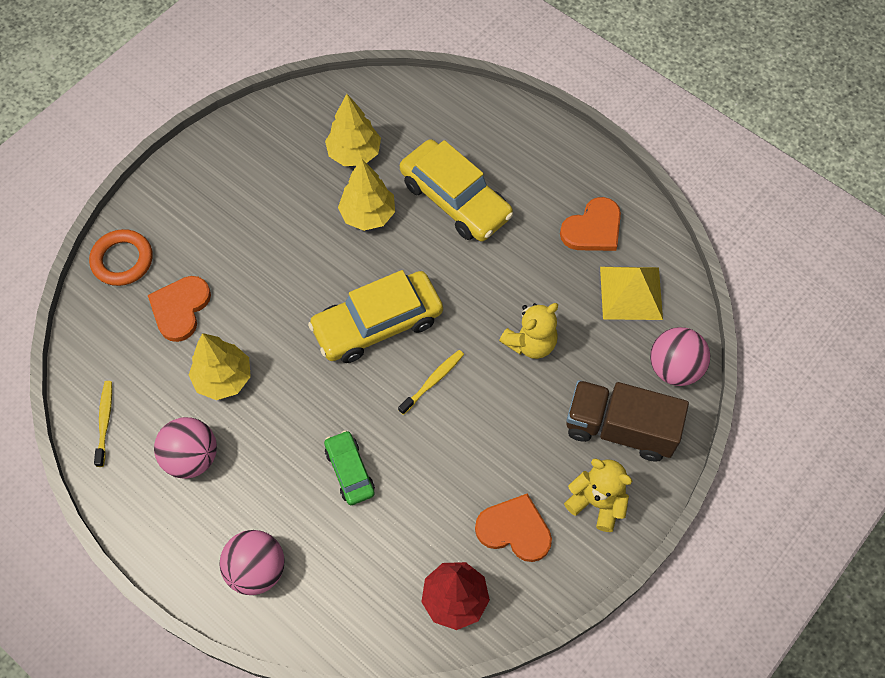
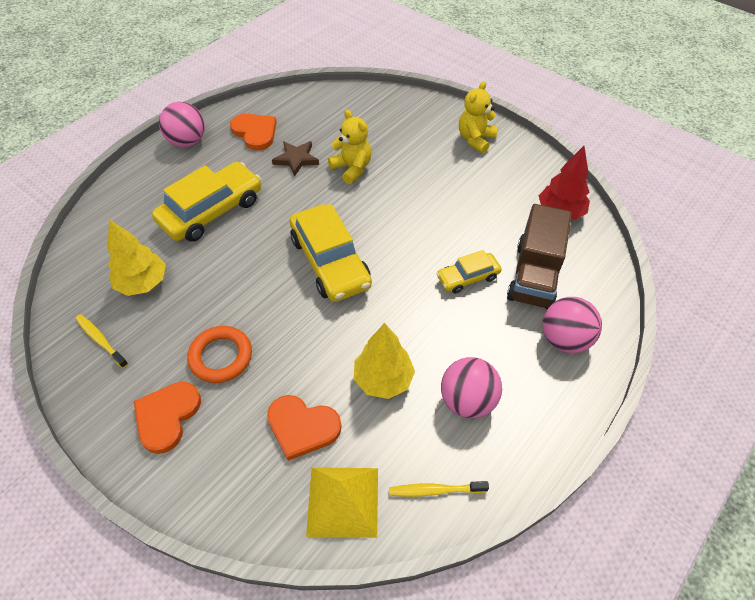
camera: 90 degrees left, 10 degrees down
(122, 260) = (234, 496): orange ring -> orange ring (221, 357)
(350, 471) = (467, 277): green car -> yellow car
(368, 215) = (215, 271): yellow tree -> none
(433, 381) = (384, 225): yellow toothbrush -> yellow toothbrush (100, 340)
(514, 529) = (502, 180): orange heart -> orange heart (167, 416)
(545, 278) = (296, 159): none -> brown star
(620, 429) = (420, 126): brown truck -> brown truck (534, 275)
(631, 293) = (313, 116): yellow pyramid -> yellow pyramid (343, 501)
(674, 368) = (373, 100): pink ball -> pink ball (187, 141)

